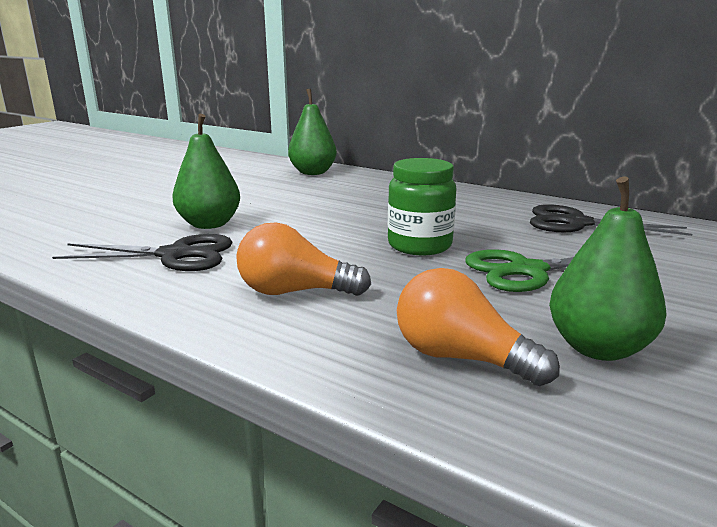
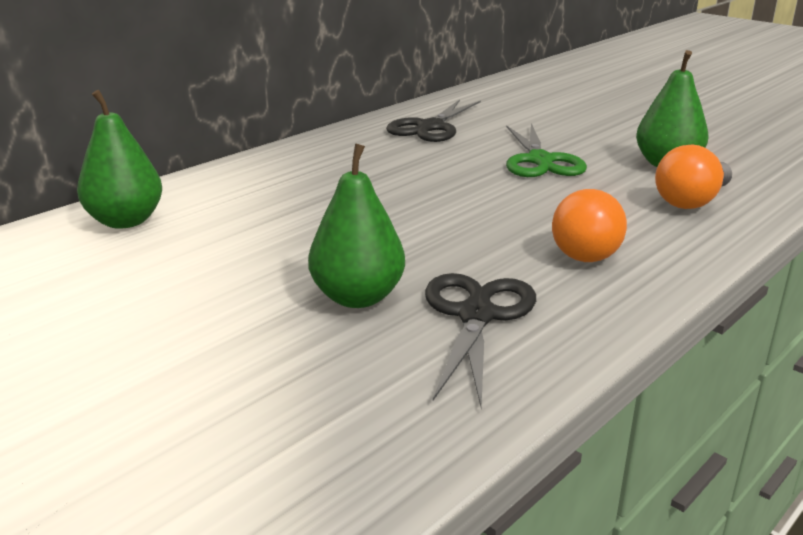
camera: 80 degrees left, 5 degrees up
(419, 245) = (473, 189): green jar -> none

